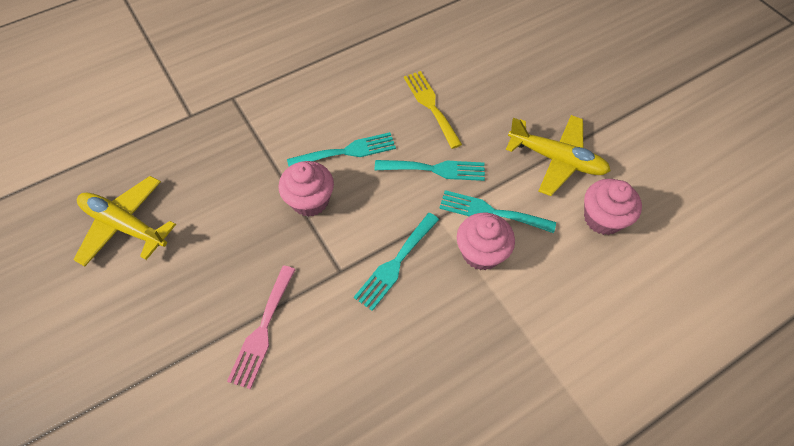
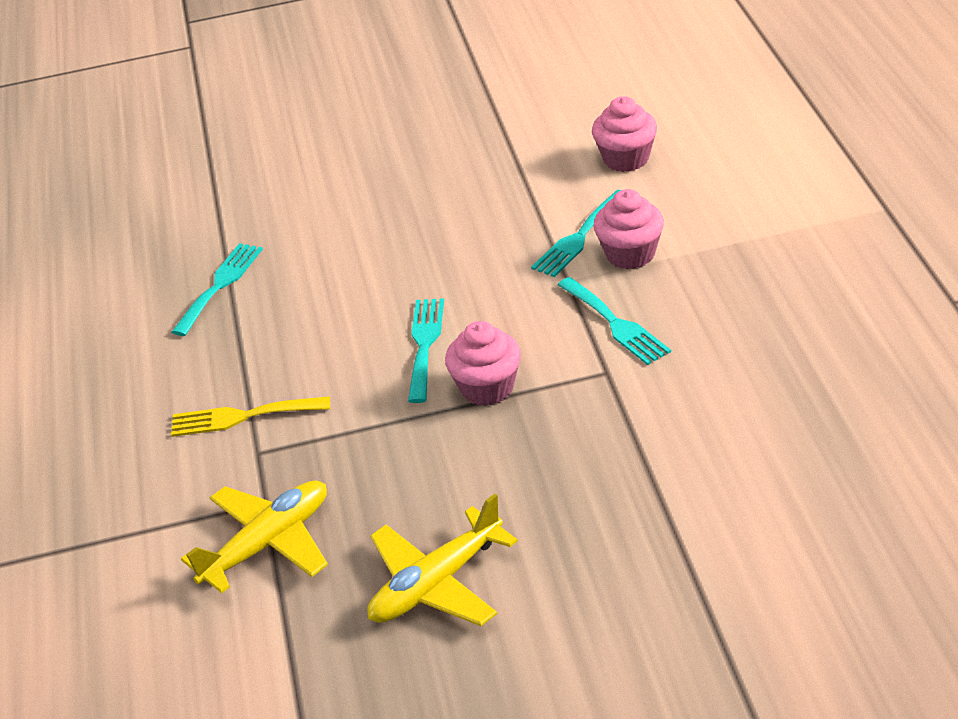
camera: 65 degrees left, 20 degrees down
(262, 330) = (661, 449): pink fork -> none
(431, 105) = (391, 259): yellow fork -> yellow fork (242, 417)
(435, 169) = (495, 271): turquoise fork -> turquoise fork (220, 285)
(556, 159) = (531, 174): yellow plane -> yellow plane (268, 544)

